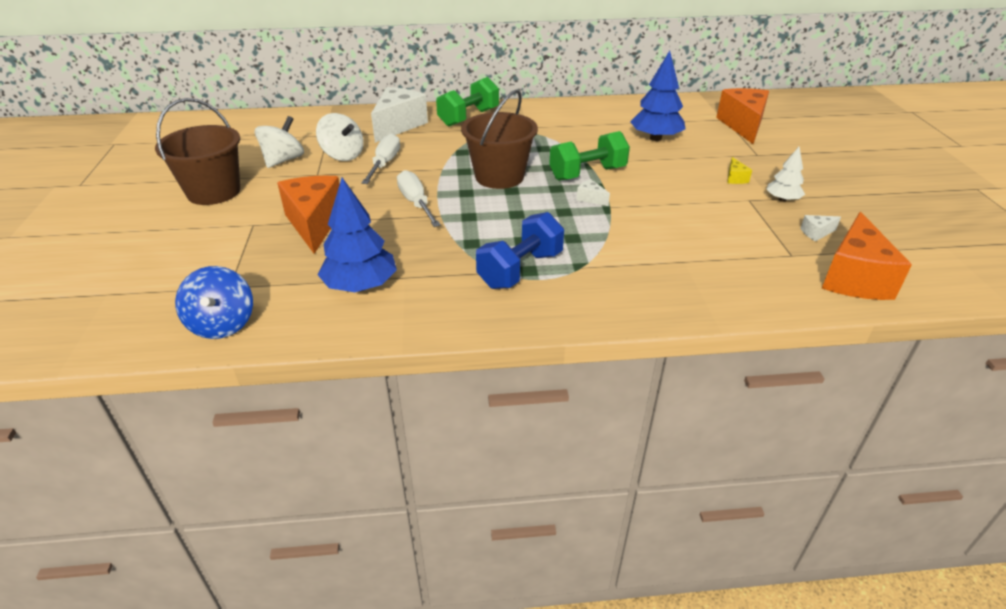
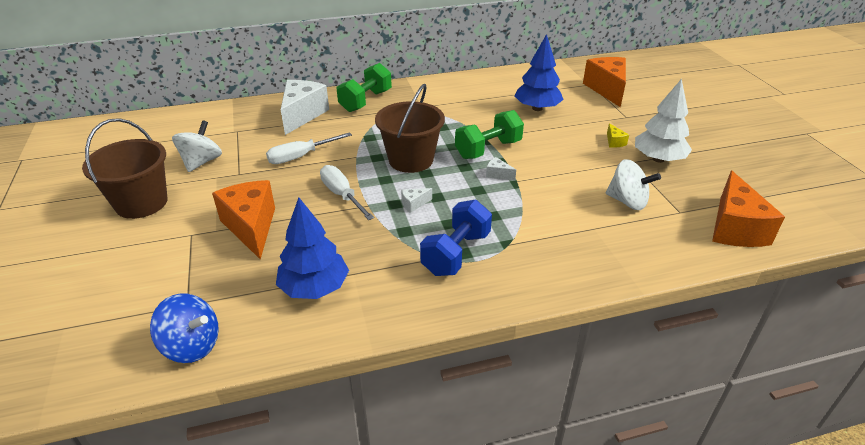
camera: 10 degrees left, 0 degrees up
(222, 324) = (192, 345): blue spinning top -> blue spinning top turned 45 degrees counterclockwise
(343, 155) = (258, 151): white spinning top -> white spinning top (627, 201)
(384, 164) = (300, 156): white screwdriver -> white screwdriver turned 120 degrees counterclockwise
(782, 199) = (658, 159): white tree -> white tree, size x1.74
(816, 233) = (694, 188): white cheese -> white cheese (414, 204)

